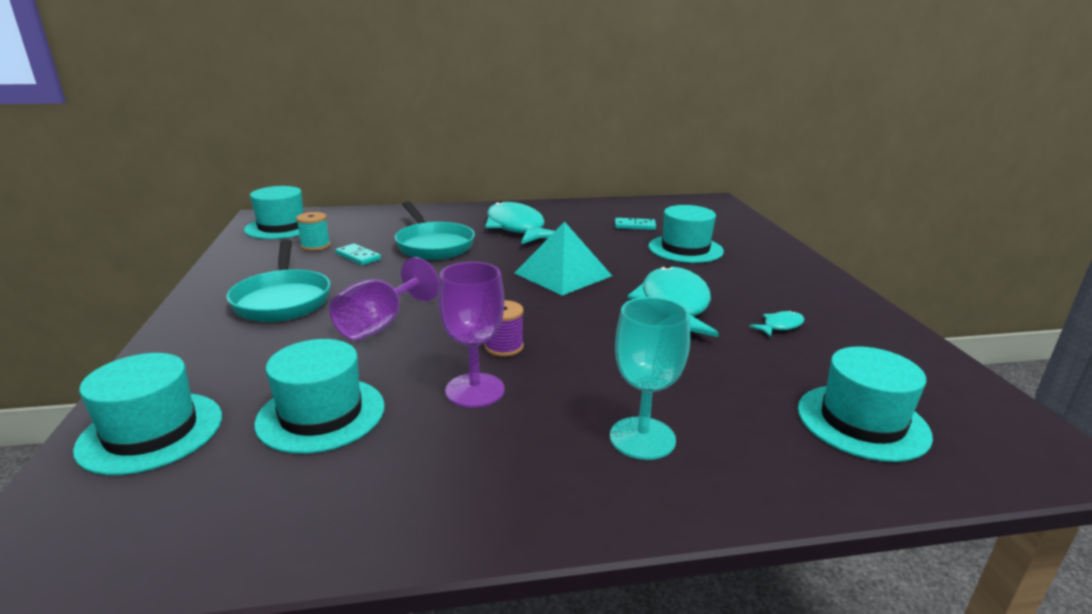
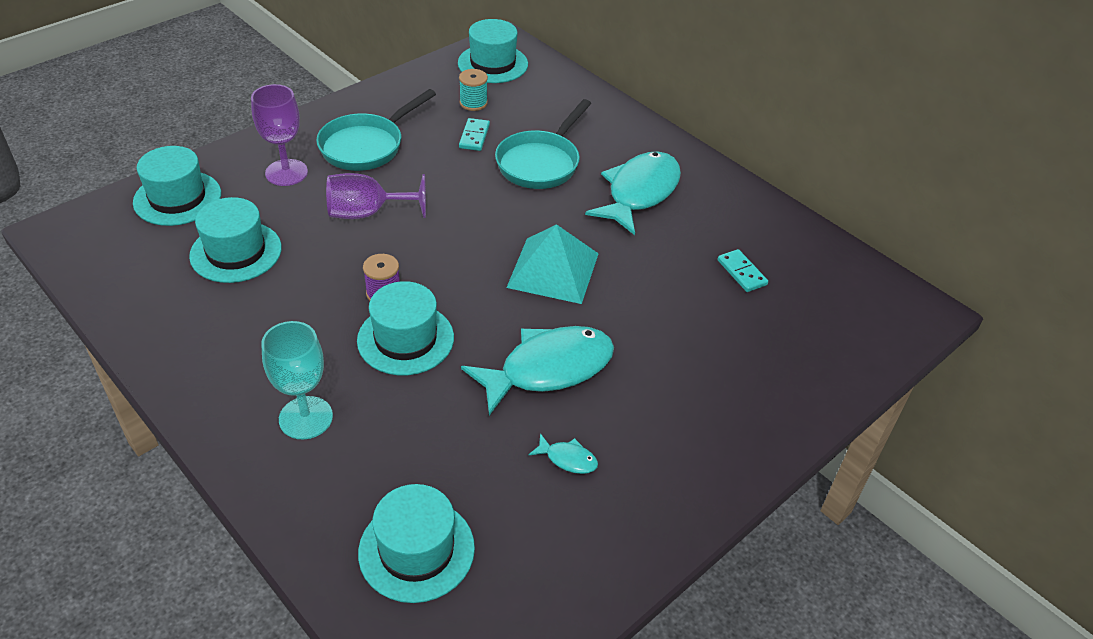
camera: 55 degrees right, 20 degrees up
(475, 390) = (310, 306): purple goblet -> purple goblet (286, 172)
(685, 249) = (711, 334): turquoise hat -> turquoise hat (405, 339)

